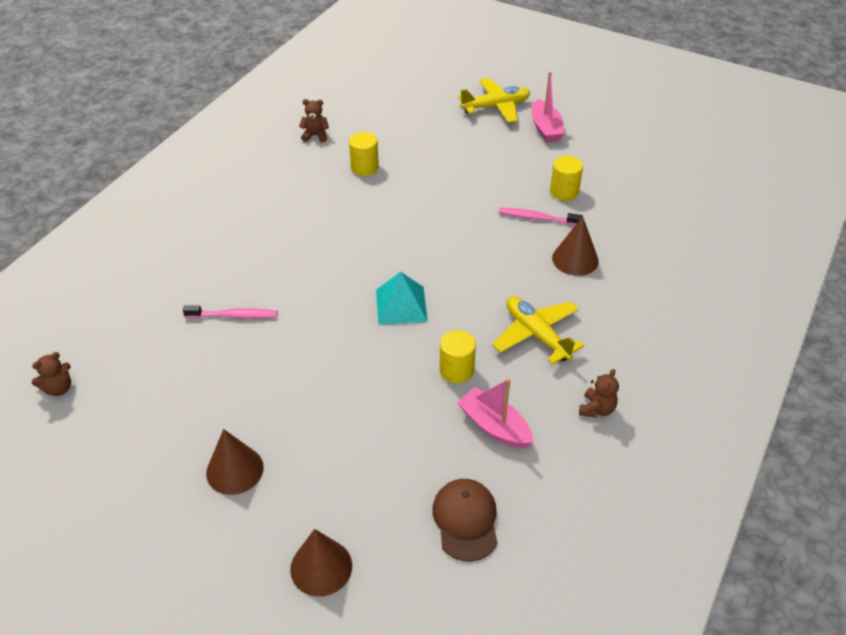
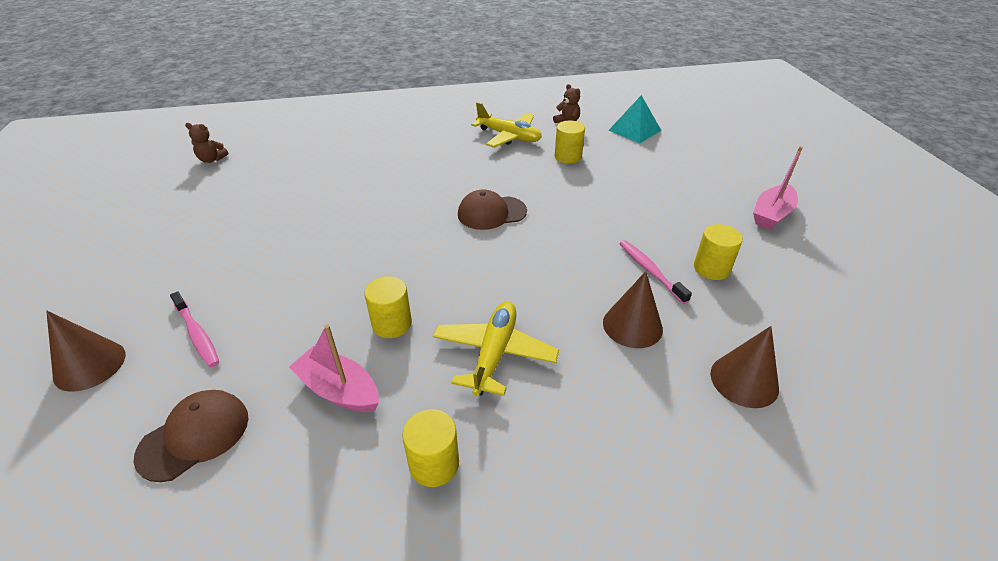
camera: 50 degrees right, 5 degrees down
(234, 316) = (341, 184): pink toothbrush -> pink toothbrush (197, 334)
(235, 470) = (180, 264): brown cone -> brown cone (744, 380)
(387, 251) = (491, 213): none -> brown cap
(401, 305) = (438, 251): turquoise pyramid -> turquoise pyramid (634, 130)
(494, 426) = (339, 390): pink boat -> pink boat turned 60 degrees counterclockwise
(496, 107) = (745, 176): yellow plane -> yellow plane (509, 136)
(597, 409) = (434, 464): brown teddy bear -> yellow cylinder

